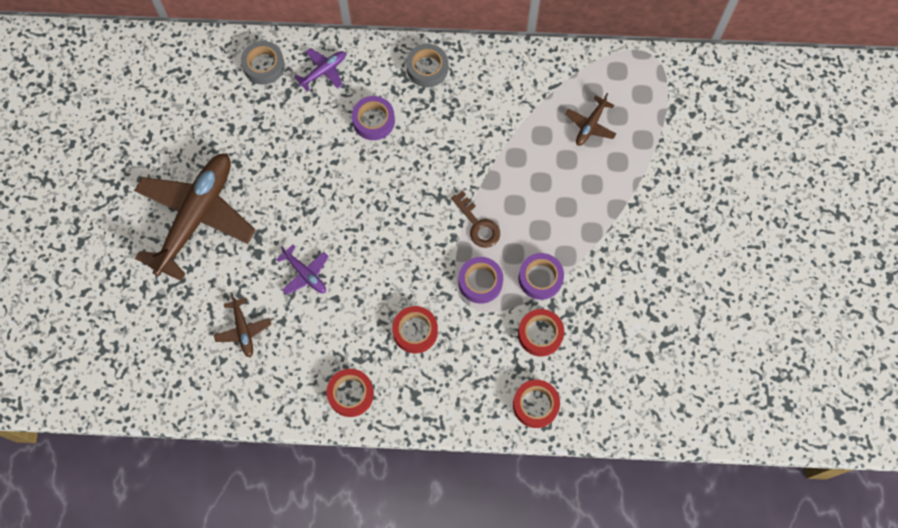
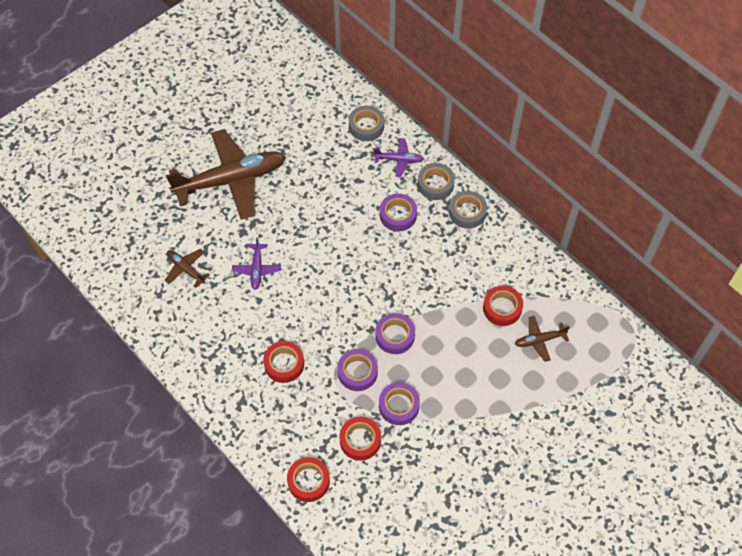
camera: 45 degrees right, 10 degrees down
(243, 330) = (186, 269): brown plane -> brown plane turned 105 degrees clockwise
(350, 394) = (205, 364): red tape -> red tape (502, 308)
(376, 67) = (435, 184): none -> grey tape
(478, 225) = (395, 336): brown key -> purple tape

